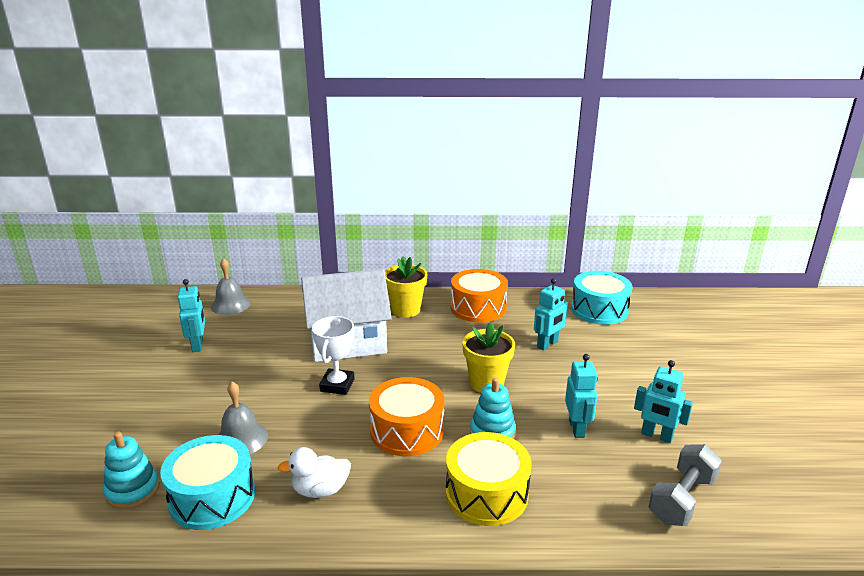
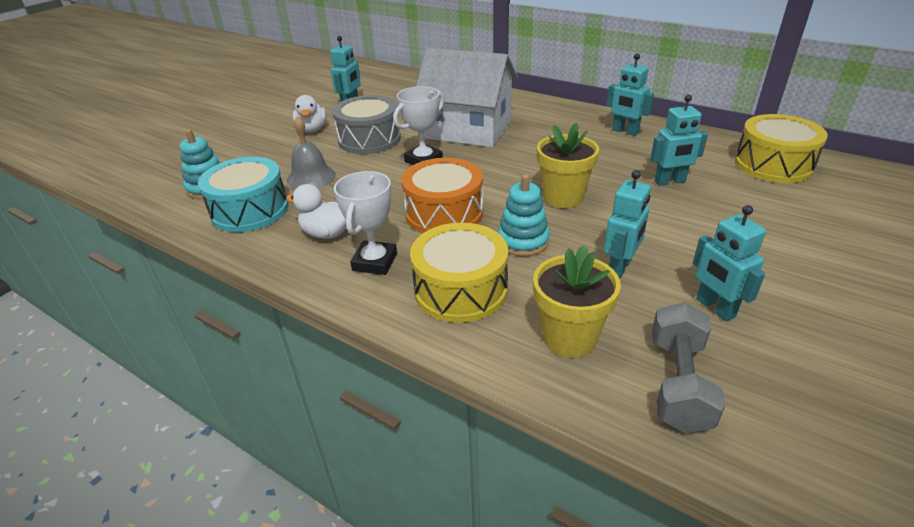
camera: 35 degrees right, 10 degrees up
(183, 385) = (312, 129): none -> white duck
(230, 305) = (403, 82): grey bell -> none
(260, 378) = (369, 139): none -> grey drum
(393, 499) = (375, 262): none -> white trophy
(406, 310) = (548, 117): yellow flower pot -> yellow flower pot (569, 338)
(478, 308) = (625, 131): orange drum -> turquoise robot
(599, 310) = (773, 165): turquoise drum -> yellow drum
(682, 499) = (678, 383): grey dumbbell -> grey dumbbell turned 60 degrees counterclockwise

